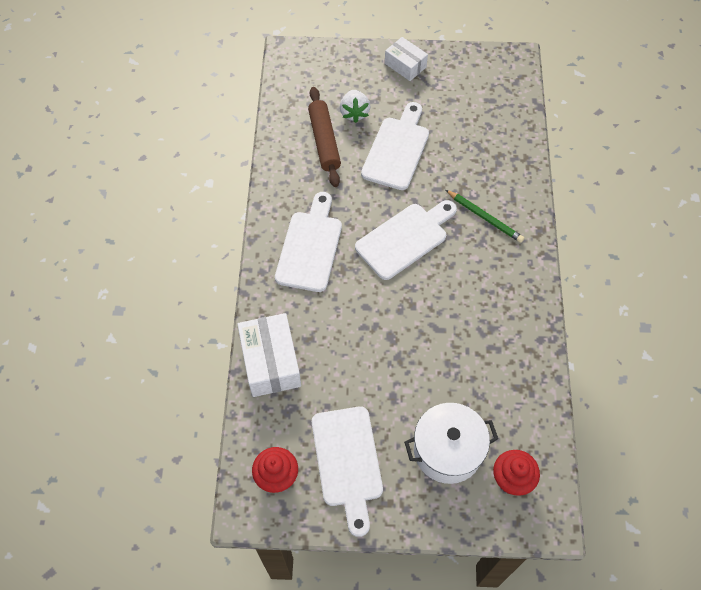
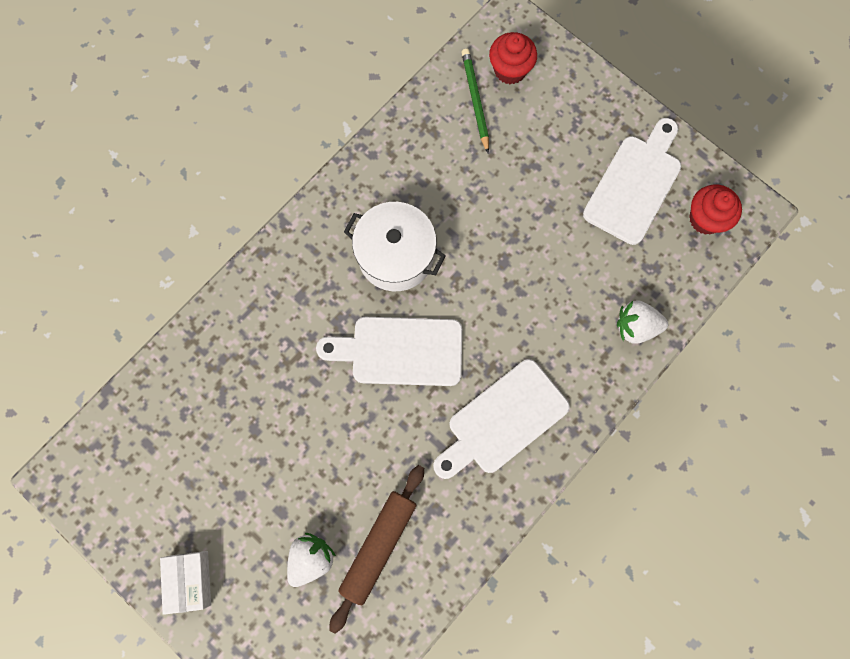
camera: 140 degrees left, 15 degrees up
(270, 362) = (636, 326): white box -> white strawberry
(397, 150) = (310, 466): white cutting board -> none
(447, 450) = (542, 129): white pot -> white pot (396, 256)
(485, 217) = (300, 309): green pencil -> green pencil (475, 100)

